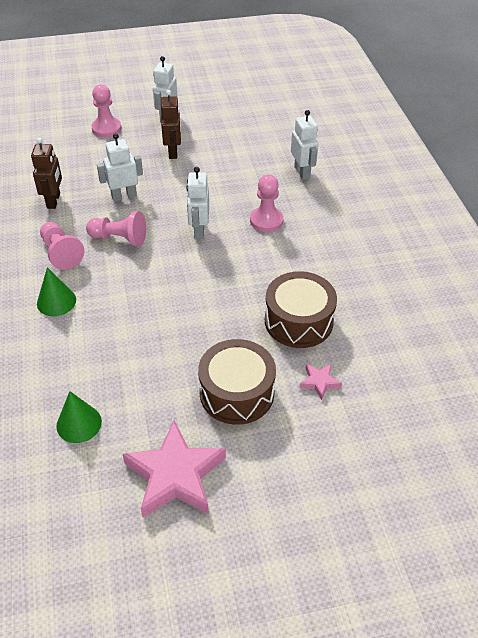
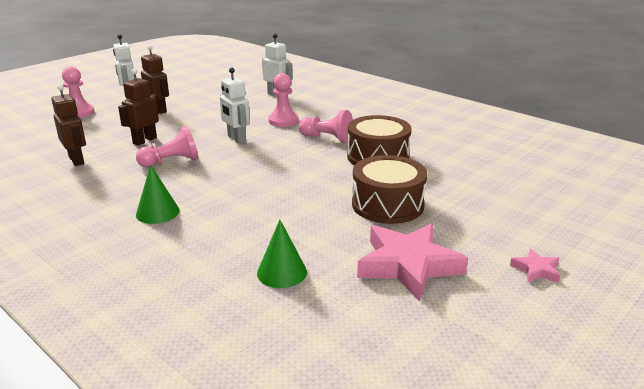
camera: 35 degrees left, 20 degrees down
(61, 253) = (124, 185): pink pawn -> pink pawn (327, 138)
(124, 196) = (144, 140): white robot -> brown robot
(319, 382) = (436, 178): pink star -> pink star (536, 270)

